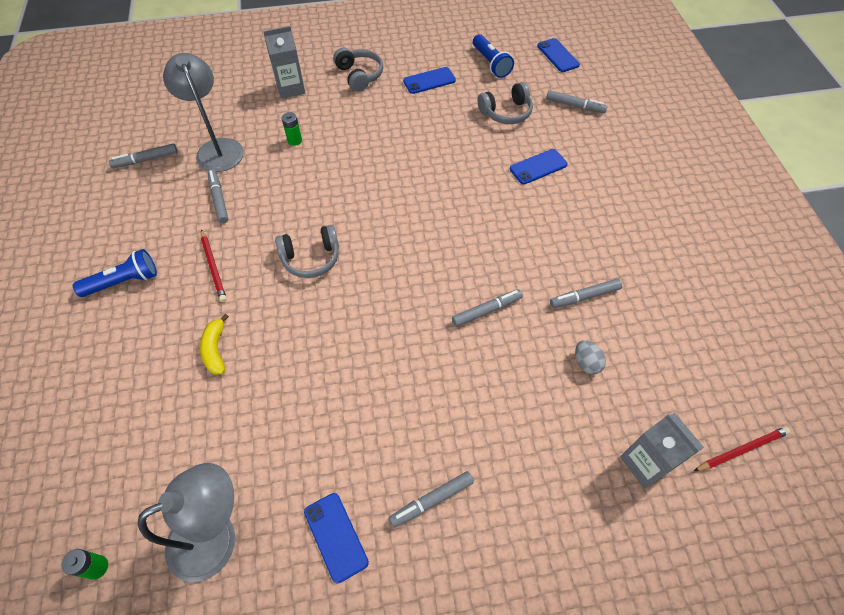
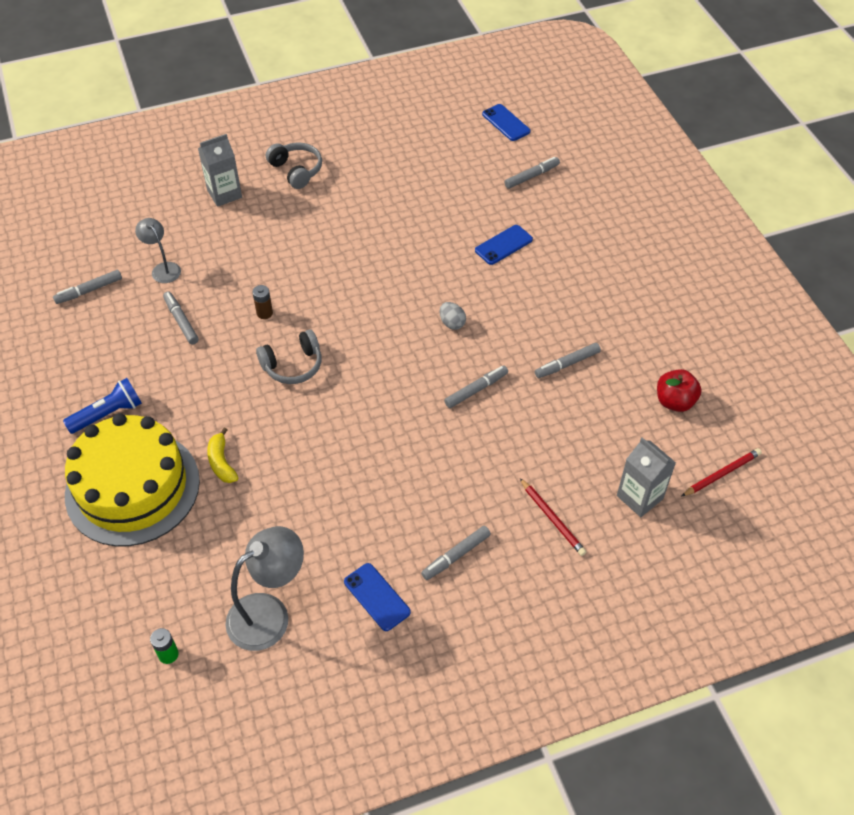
camera: 10 degrees left, 5 degrees down
(122, 363) = (132, 487): none -> yellow cake
(213, 267) = (196, 387): red pencil -> red pencil (552, 518)
(217, 148) = (163, 268): grey lamp -> grey lamp, size x0.58
(294, 140) = (244, 250): green battery -> none
(297, 202) = (264, 313): none -> brown battery
(429, 81) = (373, 167): blue phone -> none
(491, 63) = (436, 140): blue flashlight -> none
(506, 112) = (461, 192): grey headphones -> none
(575, 106) = (532, 176): grey marker -> grey marker turned 45 degrees counterclockwise
(586, 363) = (576, 422): grey egg -> grey egg (452, 323)
(695, 355) = (674, 401): none -> red apple

